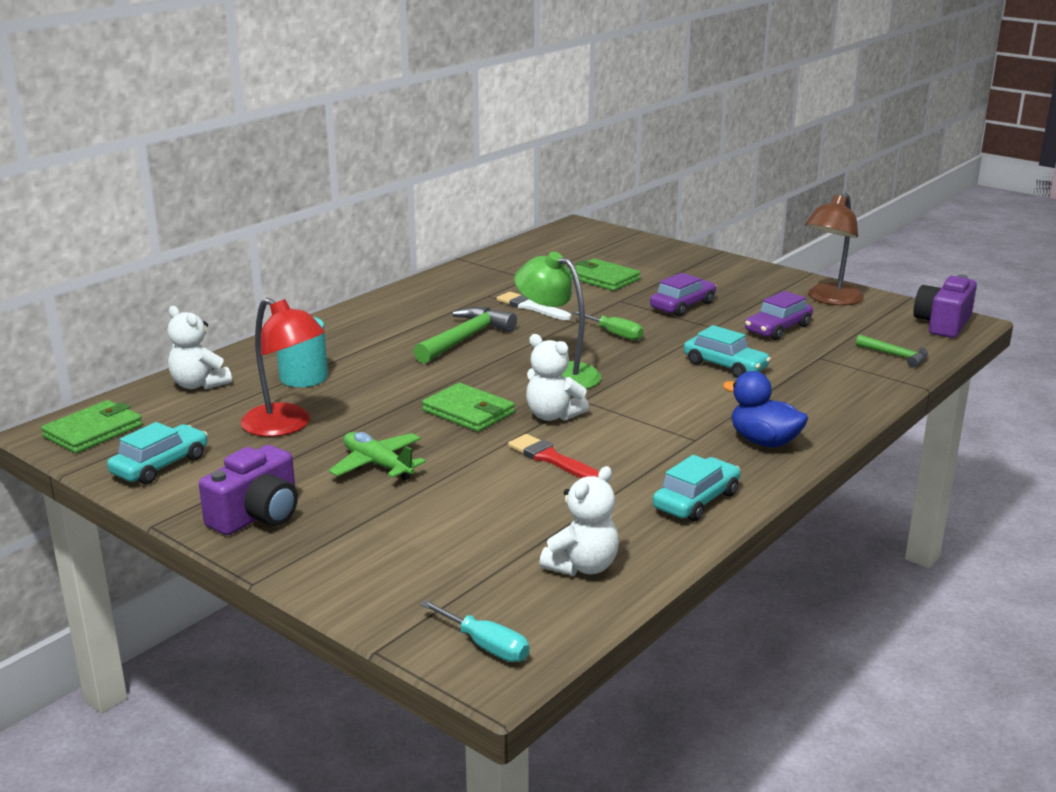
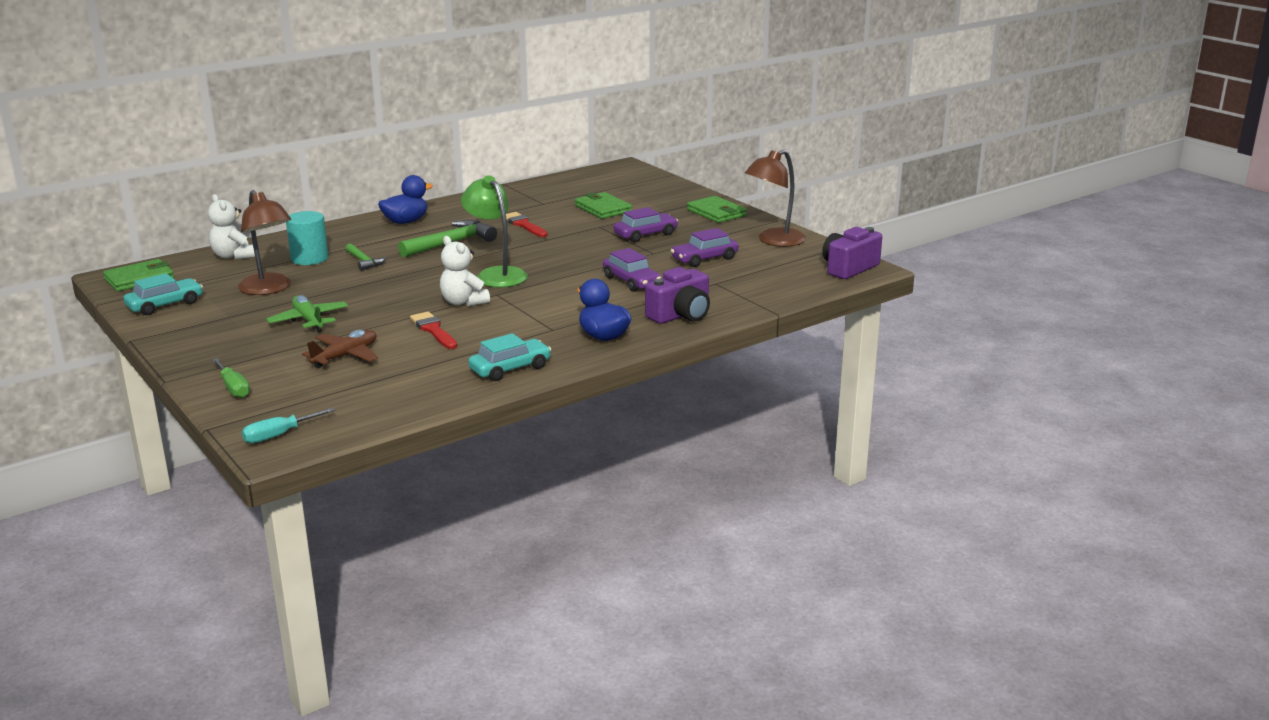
camera: 15 degrees right, 0 degrees up
(257, 515) = (201, 342): purple camera -> purple camera (681, 315)
(286, 426) = (269, 289): red lamp -> brown lamp
(384, 316) = (406, 222): none -> blue duck
(468, 412) = (405, 293): green wallet -> green wallet (716, 213)
(471, 510) = (345, 356): none -> brown plane
(486, 646) = (278, 435): turquoise screwdriver -> turquoise screwdriver turned 90 degrees clockwise
(530, 307) = (524, 225): white brush -> red brush
(582, 566) = (387, 399): white teddy bear -> none
(614, 334) = (569, 250): green screwdriver -> green screwdriver (233, 388)
(725, 366) = (631, 281): turquoise car -> purple car
(896, 356) = (779, 288): green hammer -> green hammer (364, 261)

